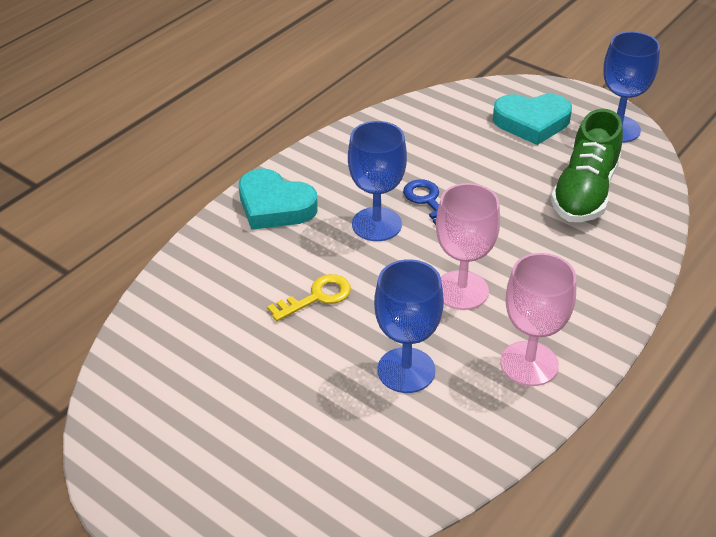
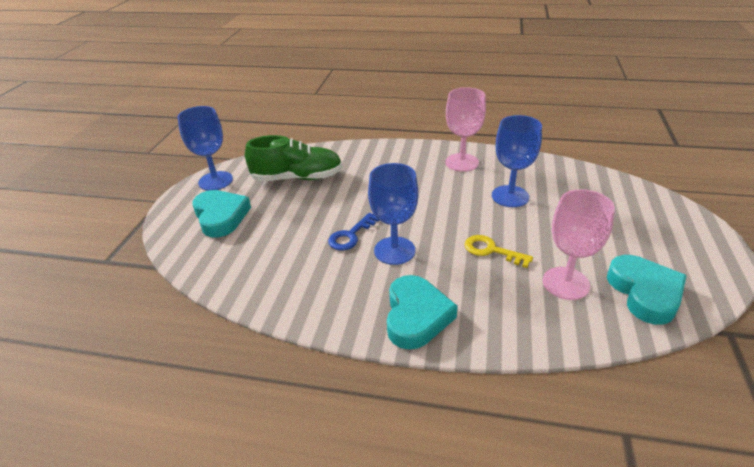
camera: 115 degrees left, 5 degrees down
(155, 381) = (645, 293): none -> turquoise heart
(461, 290) = (428, 196): pink goblet -> pink goblet (565, 283)

